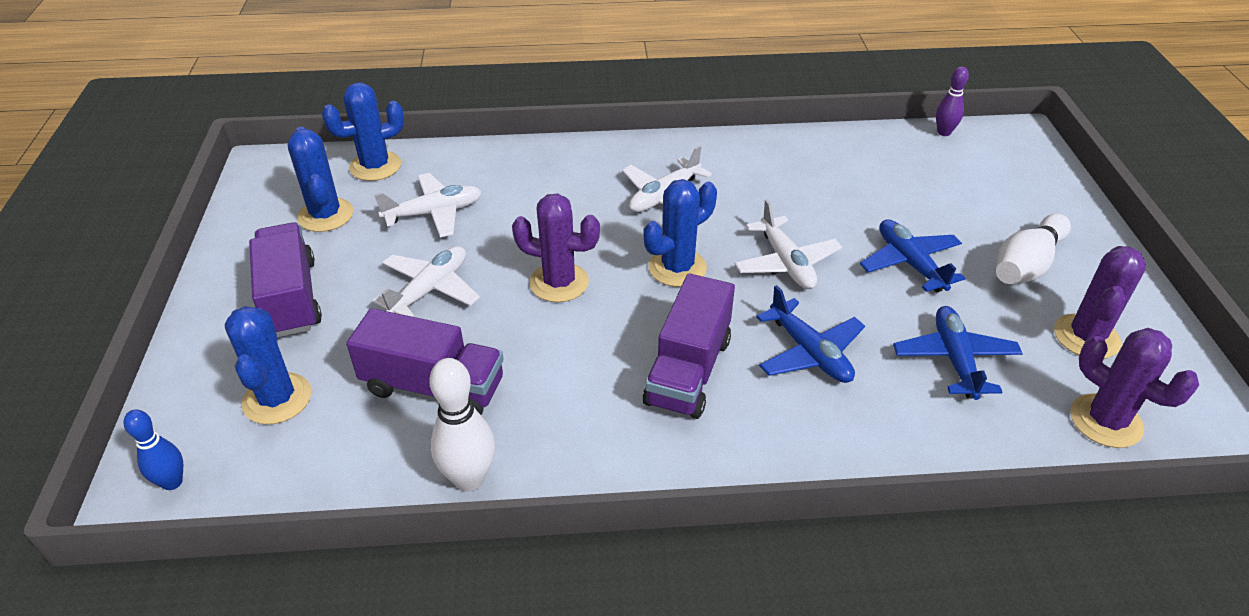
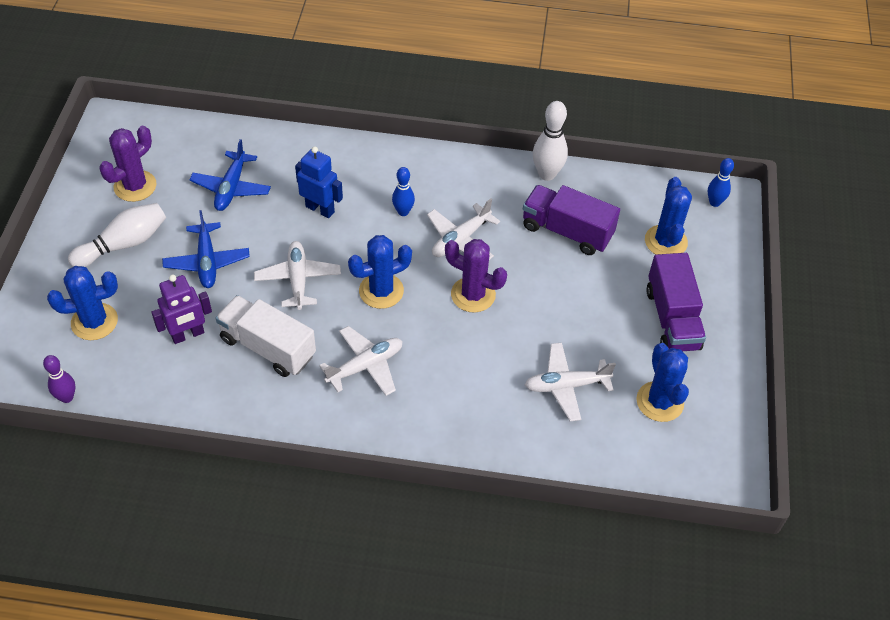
camera: 170 degrees left, 10 degrees up
(375, 166) = (622, 459): blue cactus -> blue cactus (94, 322)
(430, 289) = (569, 307): white plane -> white plane (460, 239)
(688, 371) = (403, 212): purple truck -> blue bowling pin
(779, 196) = (268, 347): none -> white truck
(809, 353) = (320, 209): blue plane -> blue robot
(872, 193) = (188, 335): none -> purple robot
(1105, 421) = (174, 138): purple cactus -> none

